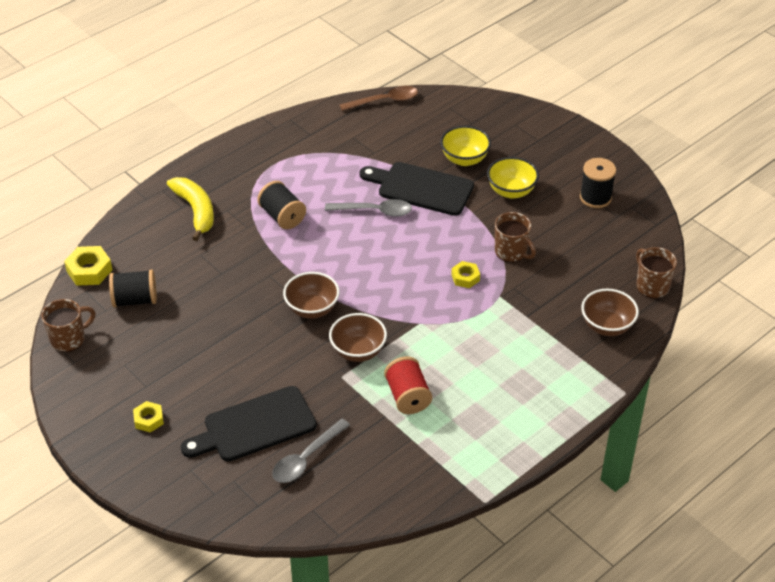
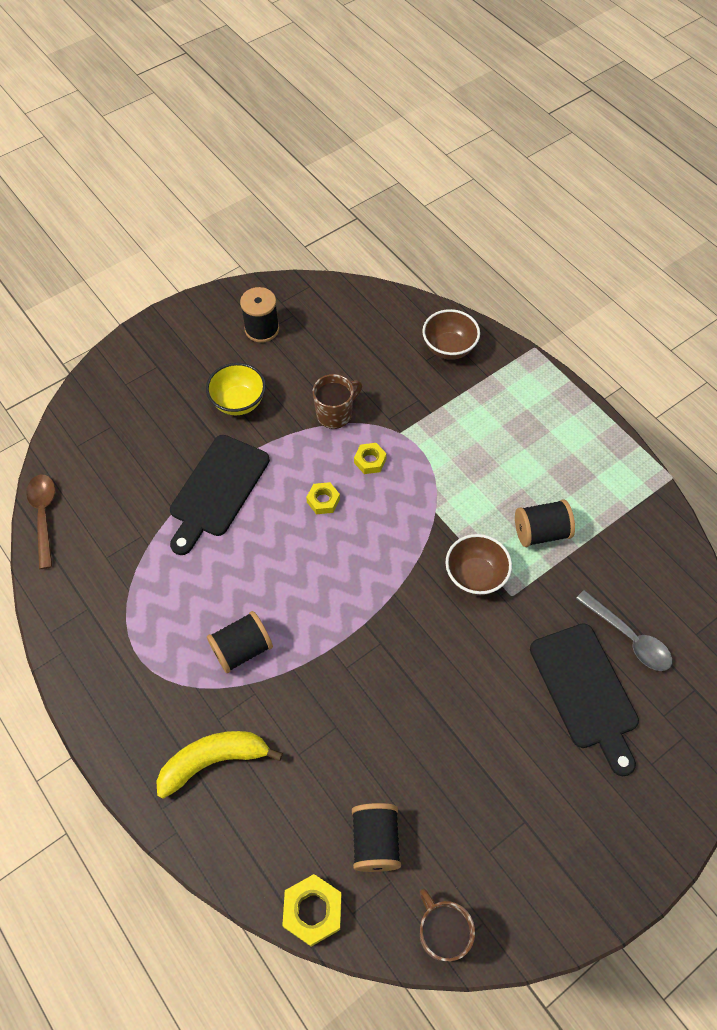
camera: 85 degrees left, 15 degrees up
(149, 420) = (579, 816): yellow nut -> yellow nut (323, 500)
(312, 309) = (407, 621): brown bowl -> none
(375, 211) = (249, 542): grey spoon -> none
(407, 397) = (541, 532): red spool -> black spool
(464, 159) = (175, 441): yellow bowl -> none
(652, 286) = (396, 304): brown mug -> none

